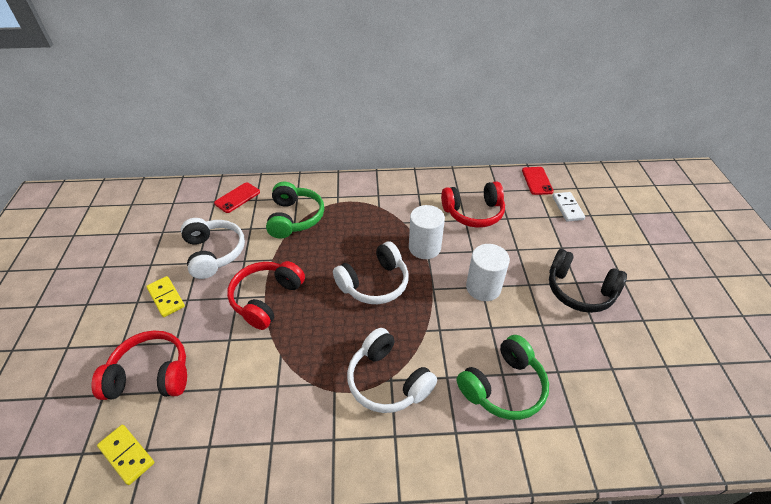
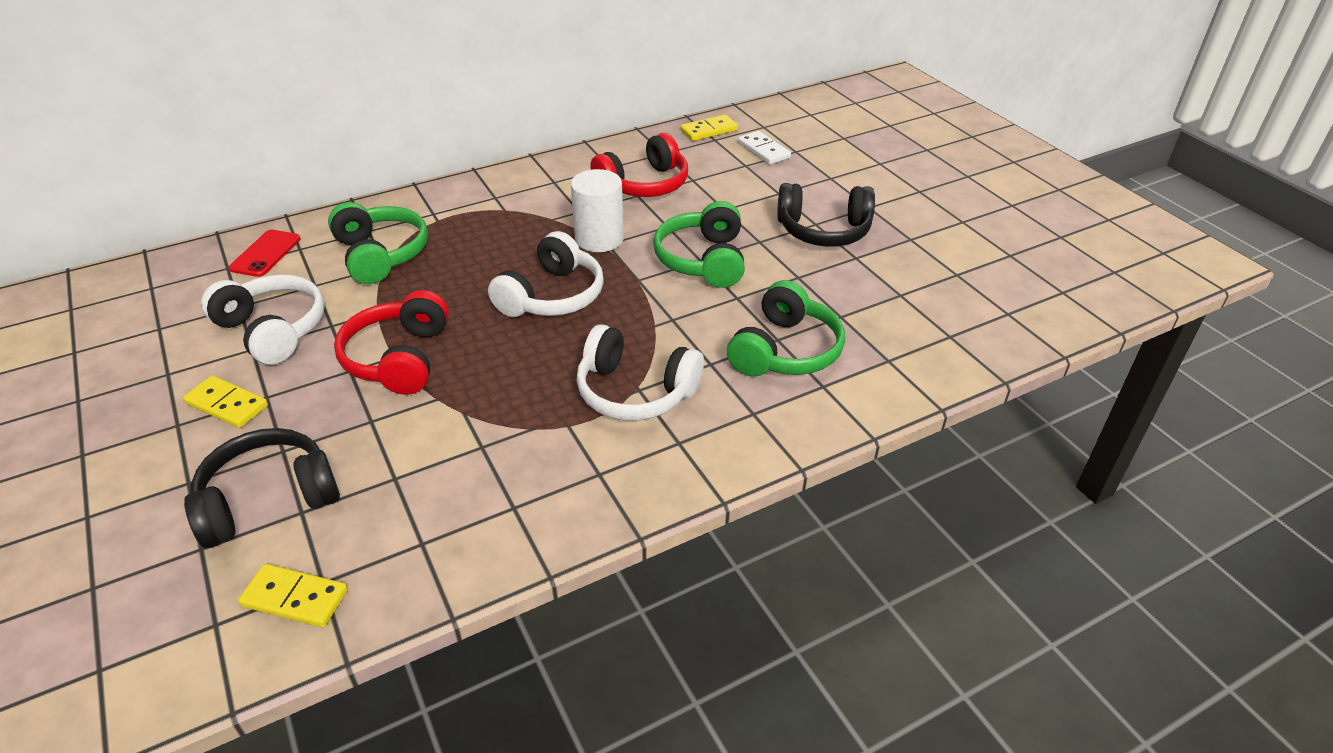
camera: 25 degrees left, 5 degrees down
(151, 375) = (268, 500): red headphones -> black headphones
(483, 287) = (703, 260): white cylinder -> green headphones
(537, 181) = (709, 130): red phone -> yellow domino

